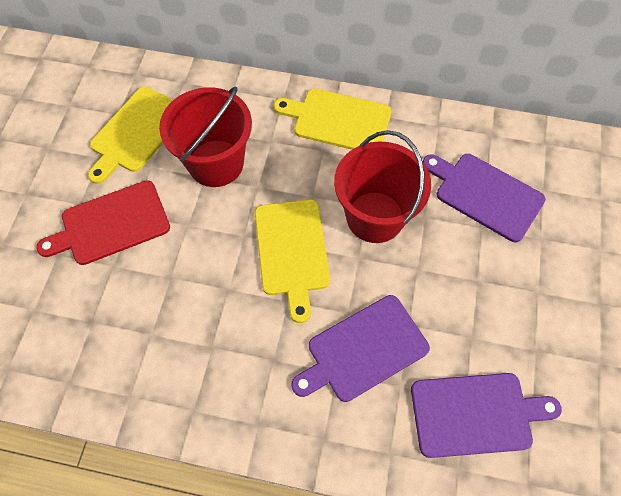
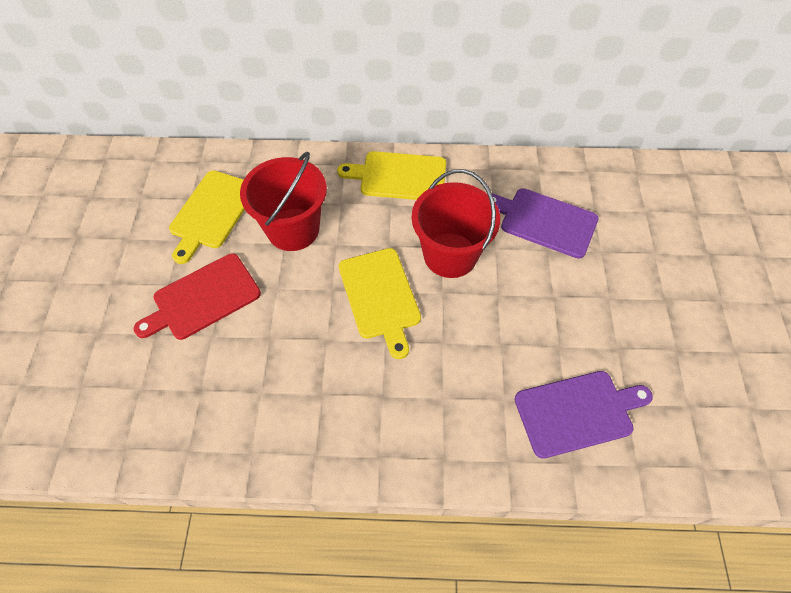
camera: 10 degrees left, 5 degrees down
(363, 350) = (464, 373): purple cutting board -> none

